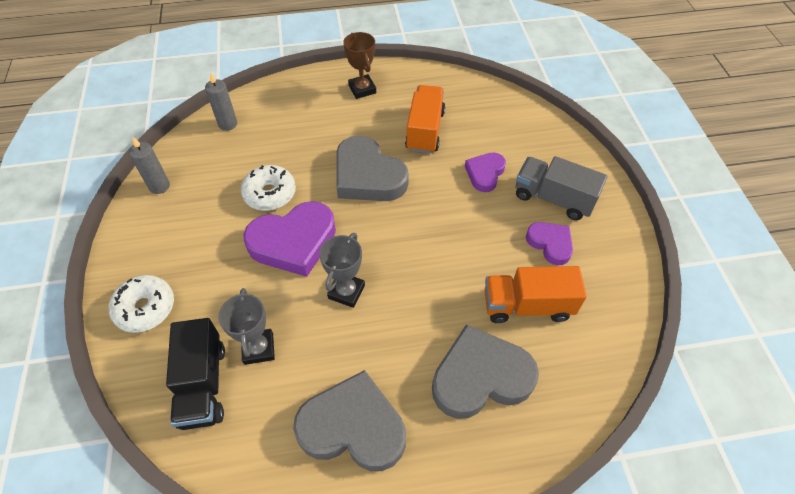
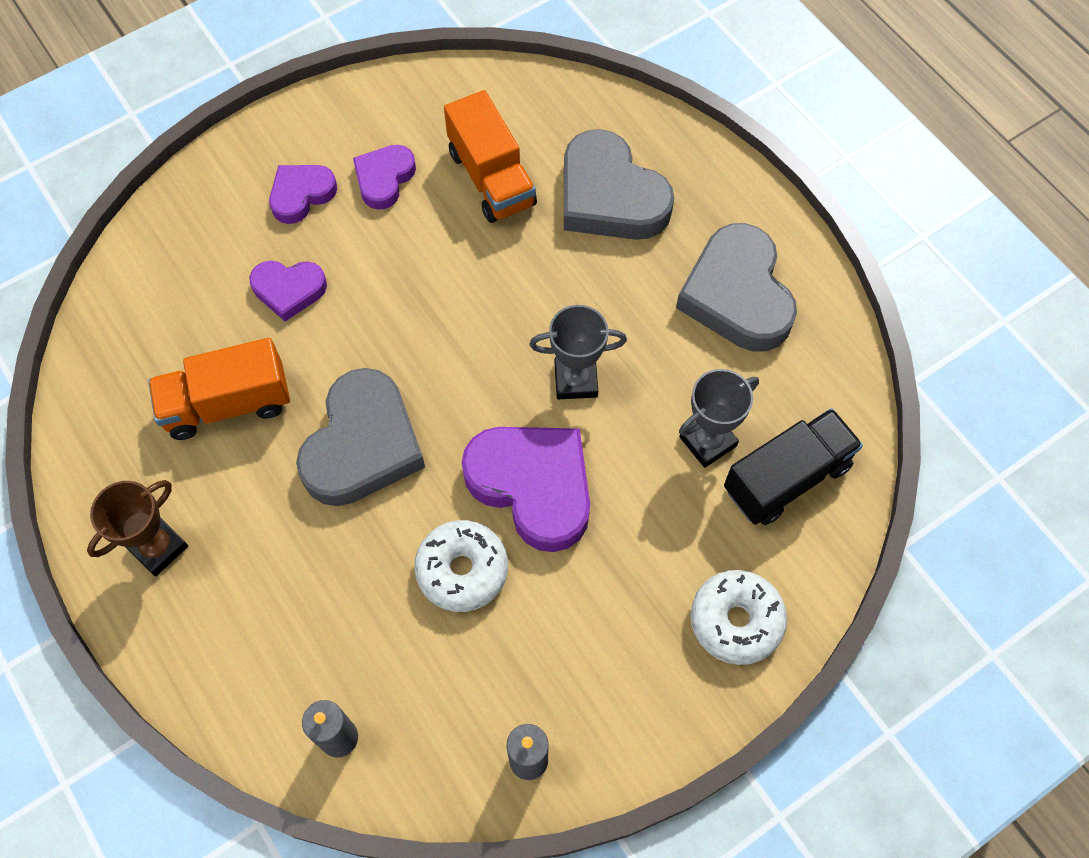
camera: 115 degrees left, 10 degrees up
(553, 198) = (301, 195): grey truck -> purple heart

